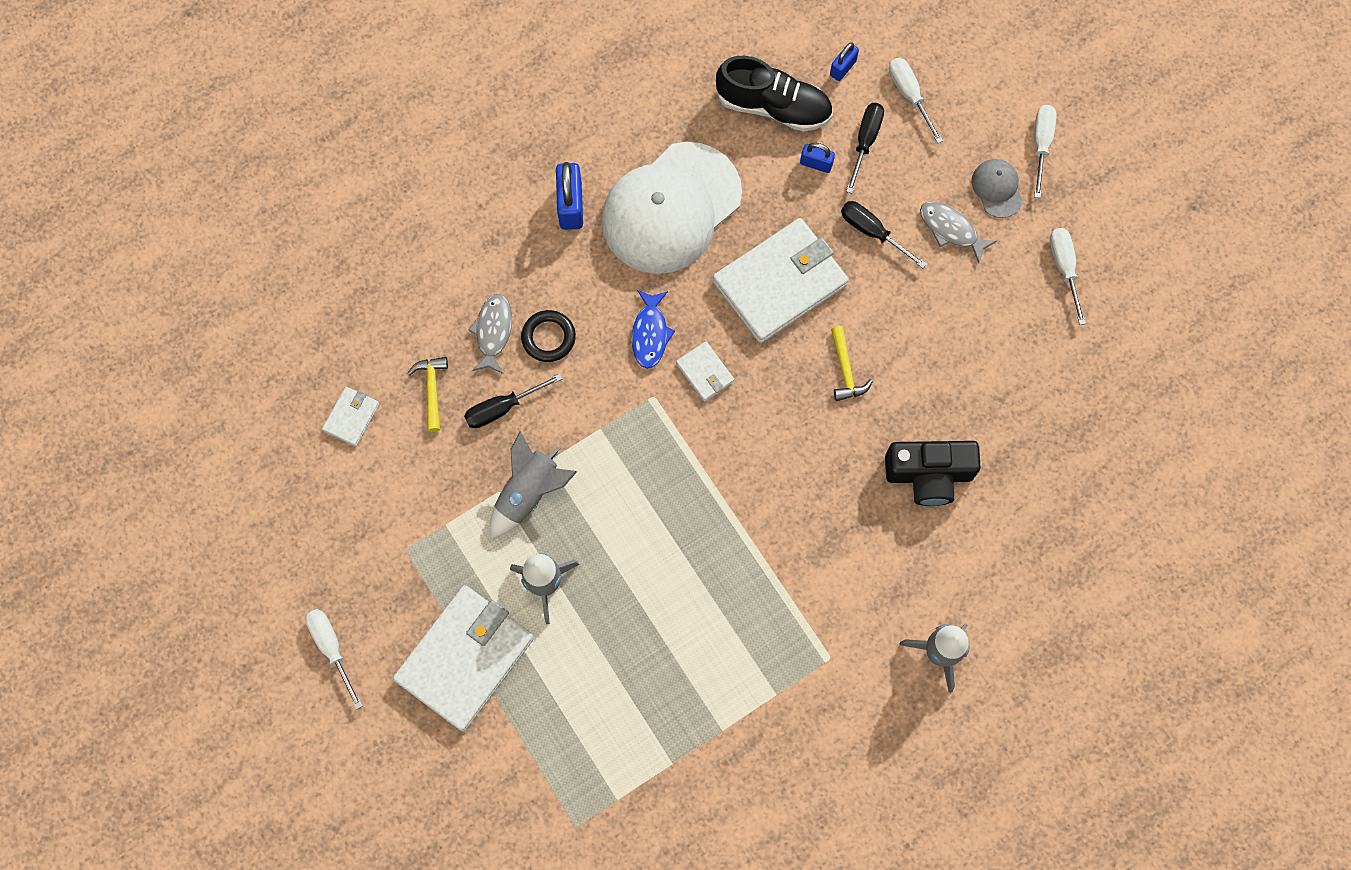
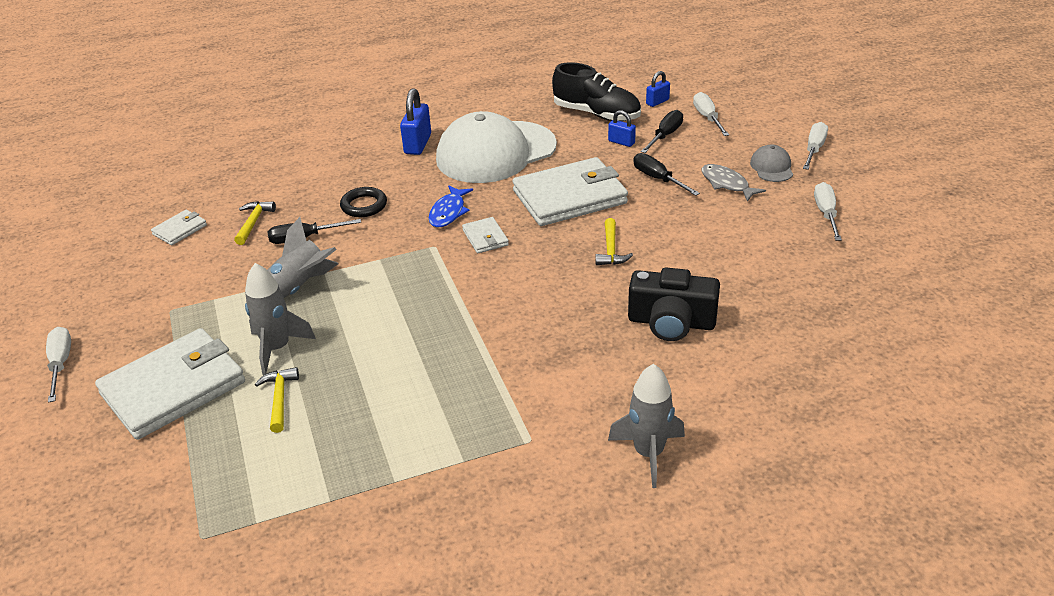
camera: 15 degrees right, 35 degrees down
(493, 332) = (321, 198): grey fish -> none
(576, 652) = (279, 398): none -> yellow hammer

